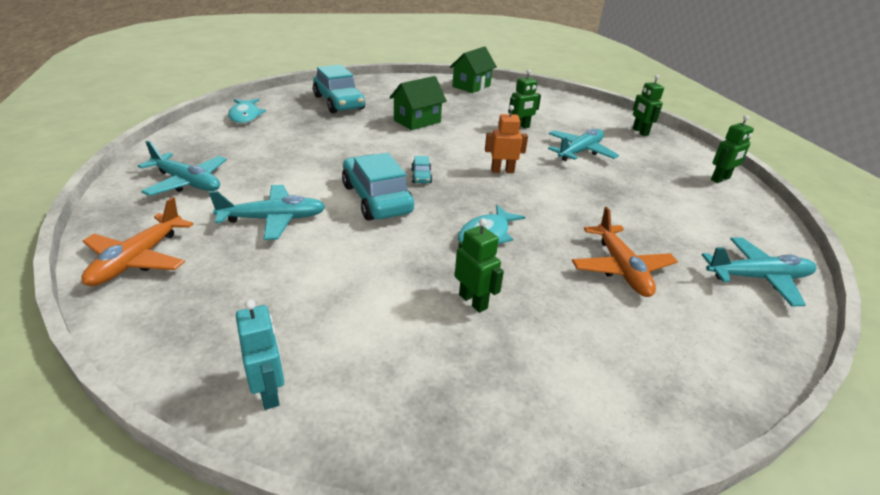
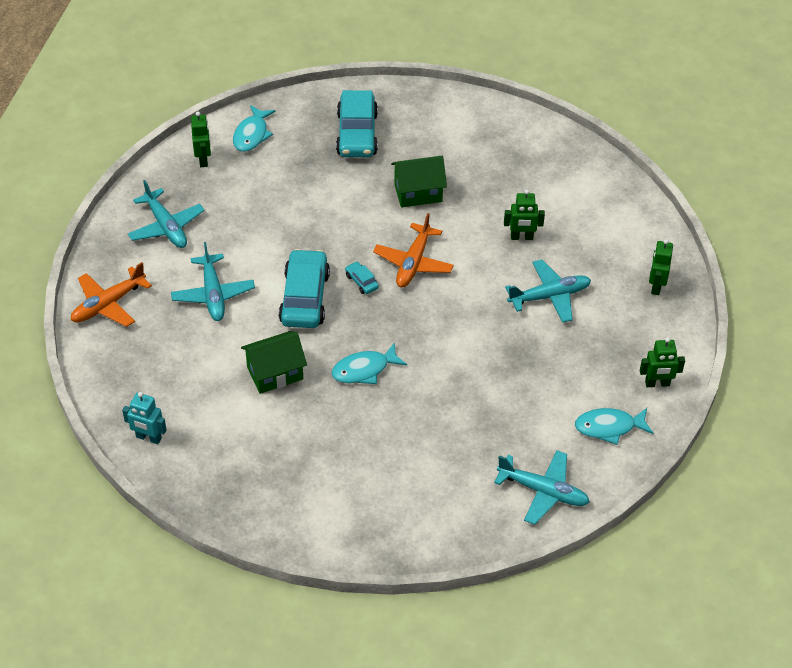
camera: 30 degrees right, 15 degrees up
(269, 392) = (148, 438): turquoise robot -> turquoise robot turned 105 degrees clockwise
(274, 219) = (213, 294): turquoise plane -> turquoise plane turned 60 degrees clockwise
(421, 176) = (361, 281): turquoise car -> turquoise car turned 120 degrees clockwise
(471, 86) = (534, 138): green house -> green house (275, 373)
(473, 301) = (306, 425): green robot -> green robot (203, 159)
(502, 171) = (443, 298): orange robot -> none
(621, 269) = (440, 441): orange plane -> orange plane (413, 263)
(732, 214) = (609, 427): none -> turquoise fish

